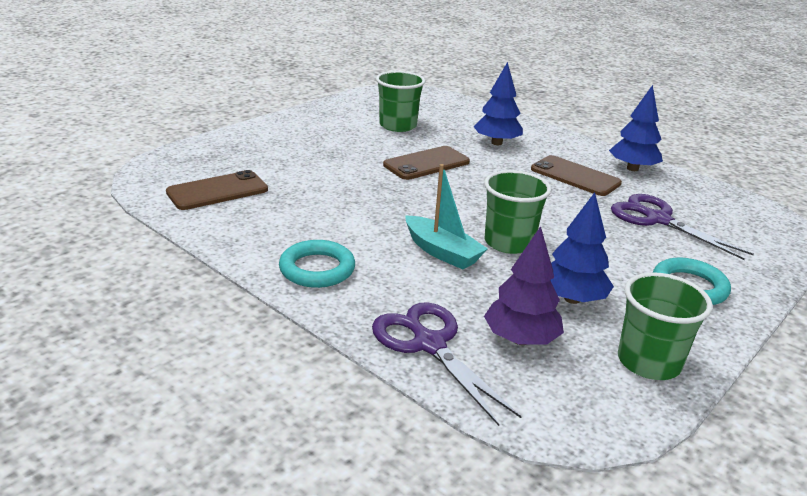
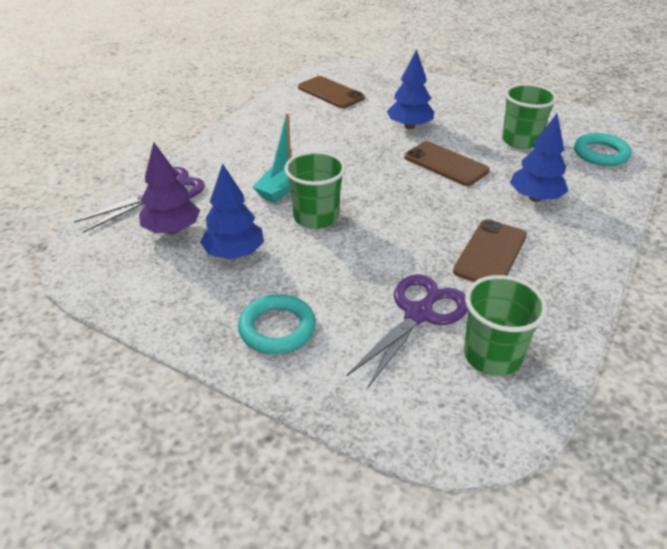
camera: 80 degrees right, 10 degrees up
(317, 269) = (241, 142): turquoise ring -> turquoise ring (600, 154)
(632, 168) = (553, 299): blue tree -> blue tree (409, 126)
(648, 362) = (150, 294): green cup -> green cup (492, 355)

